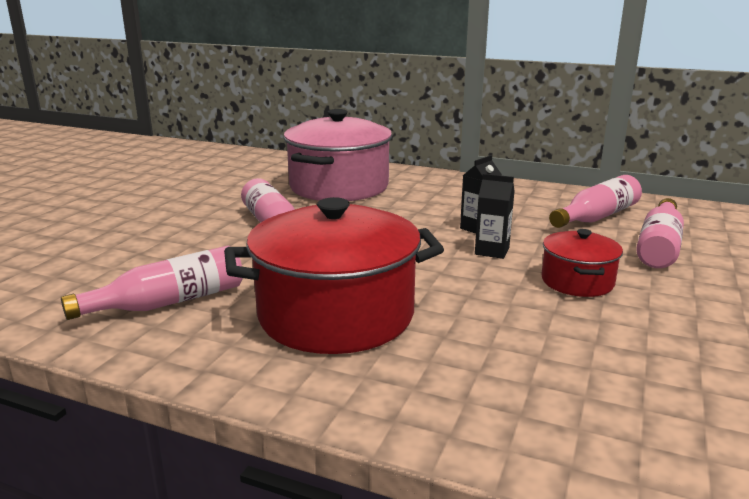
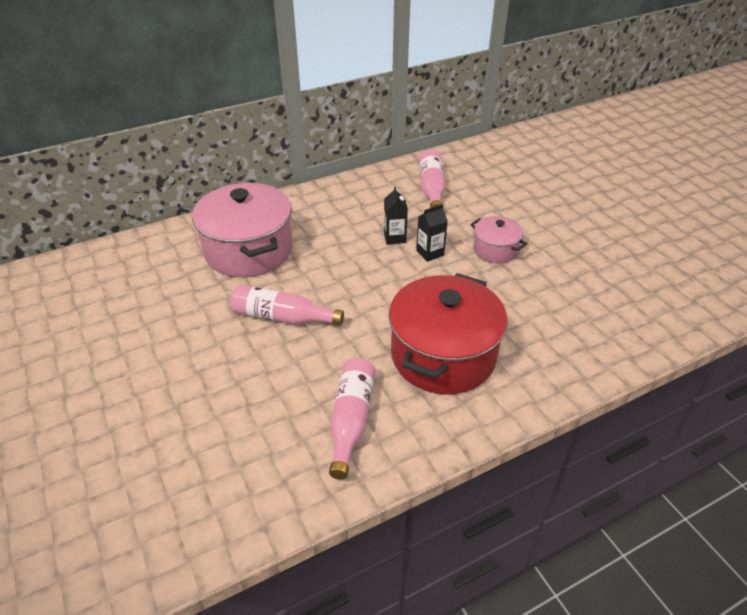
camera: 50 degrees left, 20 degrees up
(577, 281) = (495, 250): red pot -> pink pot
(659, 246) = (488, 198): pink bottle -> none

